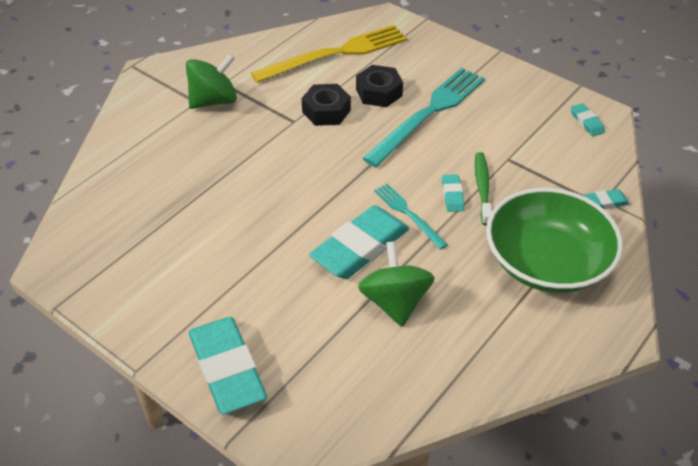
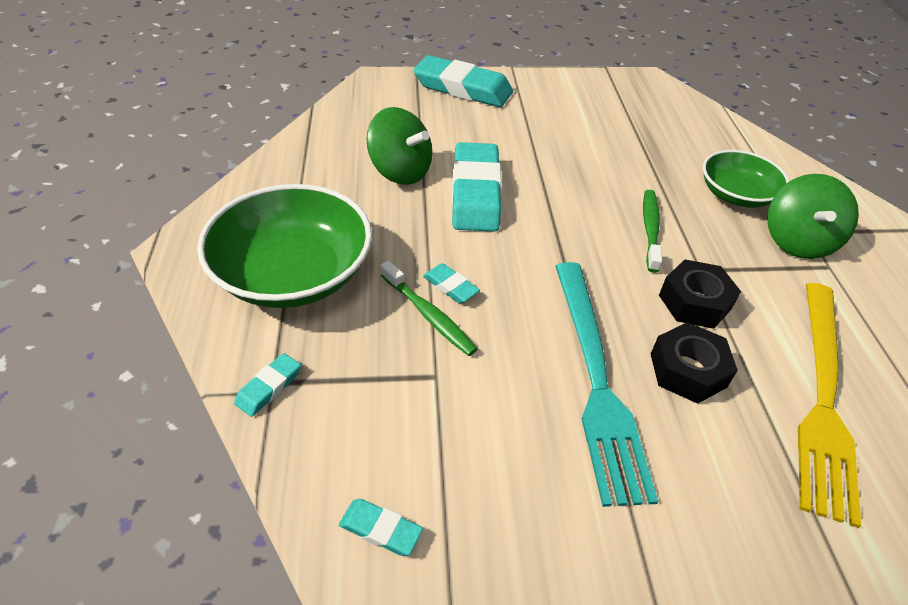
camera: 135 degrees right, 0 degrees up
(192, 141) = (736, 194): none -> green bowl
(284, 155) = (650, 229): none -> green toothbrush
(408, 214) = (470, 242): turquoise fork -> none

